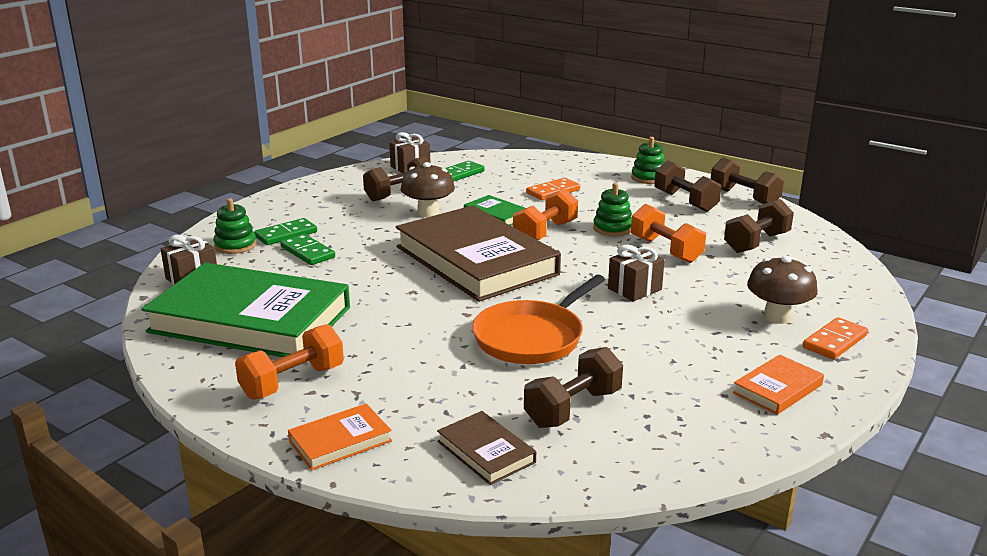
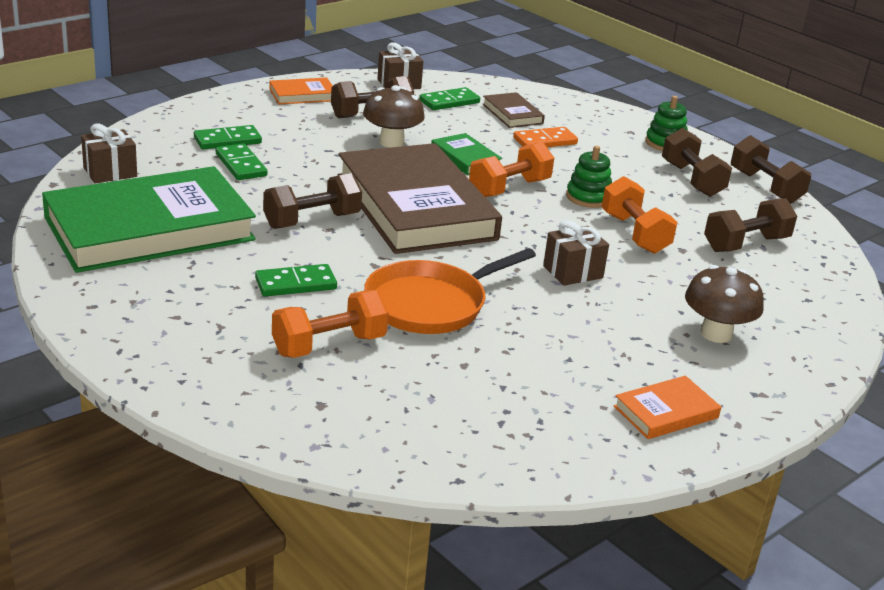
camera: 10 degrees right, 5 degrees up
(235, 245) = (169, 144): green stacking toy -> none
(250, 319) = (149, 228): green book -> green book turned 60 degrees counterclockwise
(292, 382) = (162, 303): orange dumbbell -> orange dumbbell (329, 345)
(340, 441) = (181, 372): orange book -> orange book (303, 95)
(406, 342) = (295, 284): none -> green domino
(486, 452) = (320, 413): brown book -> brown book (512, 114)
(573, 408) = (433, 387): brown dumbbell -> brown dumbbell (312, 221)
(835, 341) = (764, 374): orange domino -> none

